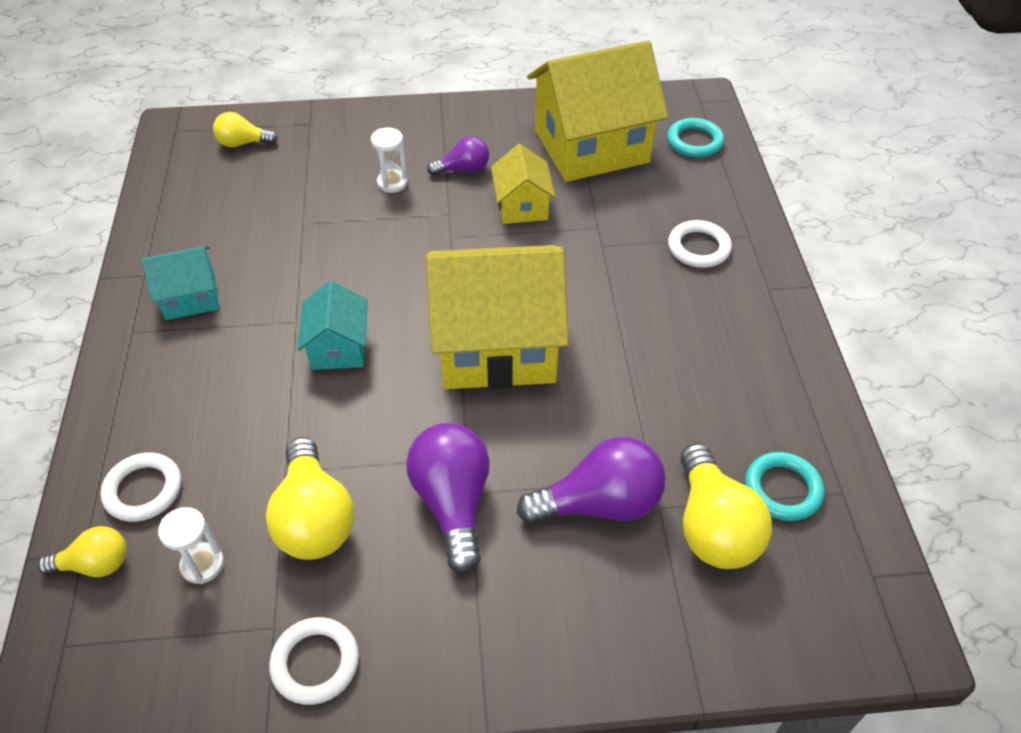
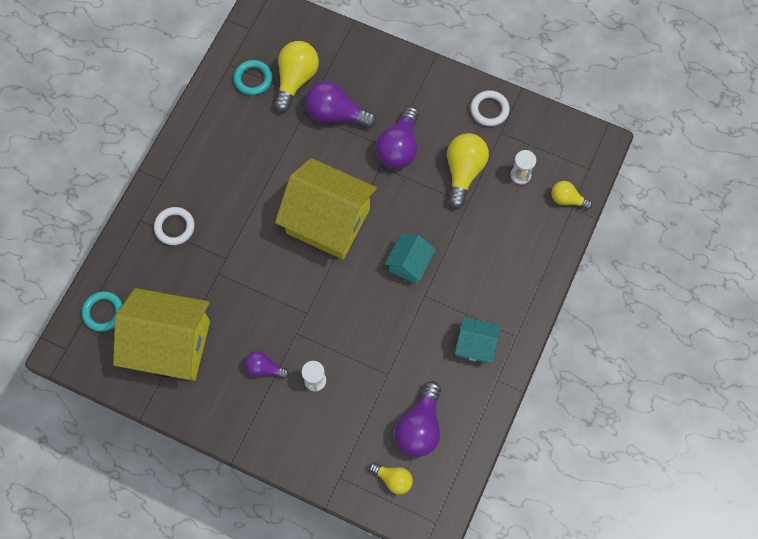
camera: 150 degrees left, 20 degrees up
(143, 490) = (536, 227): white ring -> none
(232, 193) = (420, 427): none -> purple light bulb
(522, 206) = (249, 315): yellow house -> none

